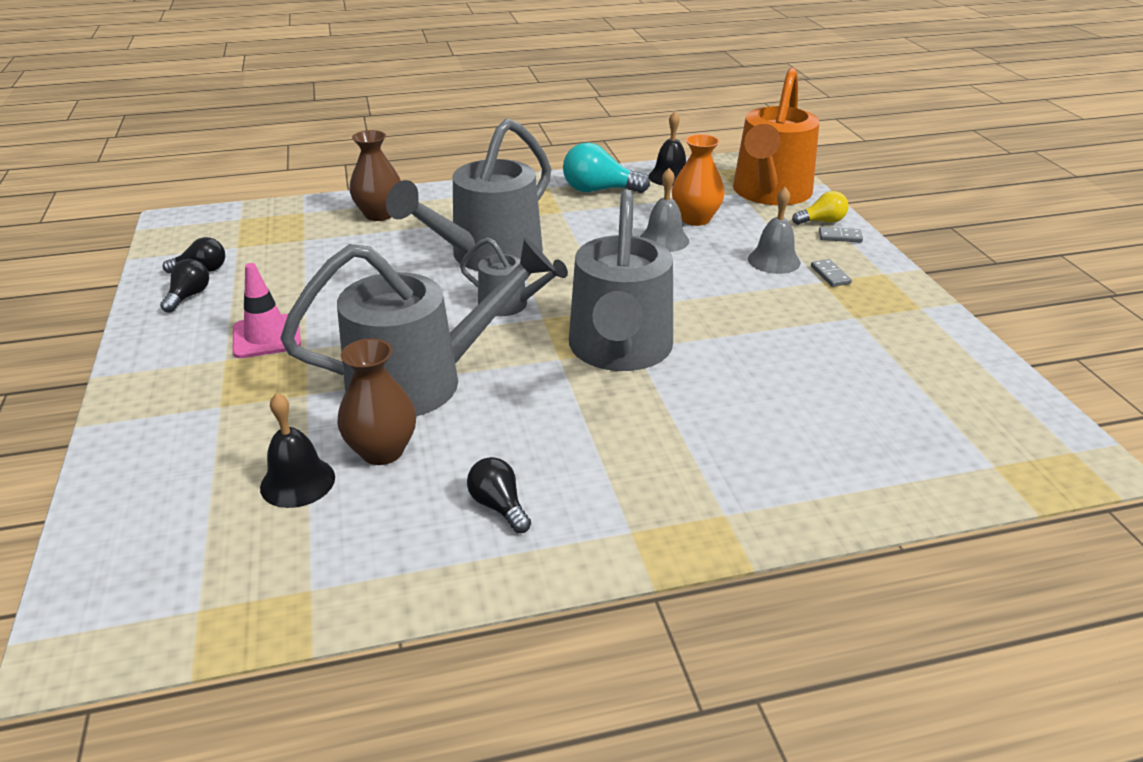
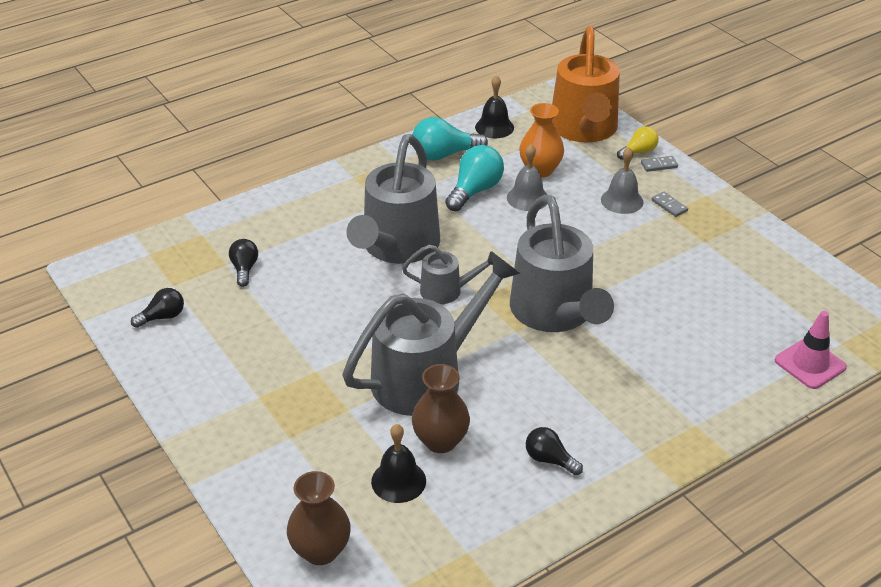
camera: 20 degrees left, 5 degrees up
(189, 296) = (175, 346): black light bulb -> black light bulb (244, 269)
(267, 336) = (275, 368): pink traffic cone -> pink traffic cone (810, 364)
(379, 214) = (272, 222): brown vase -> brown vase (321, 551)
(609, 224) = (475, 191): none -> turquoise light bulb

